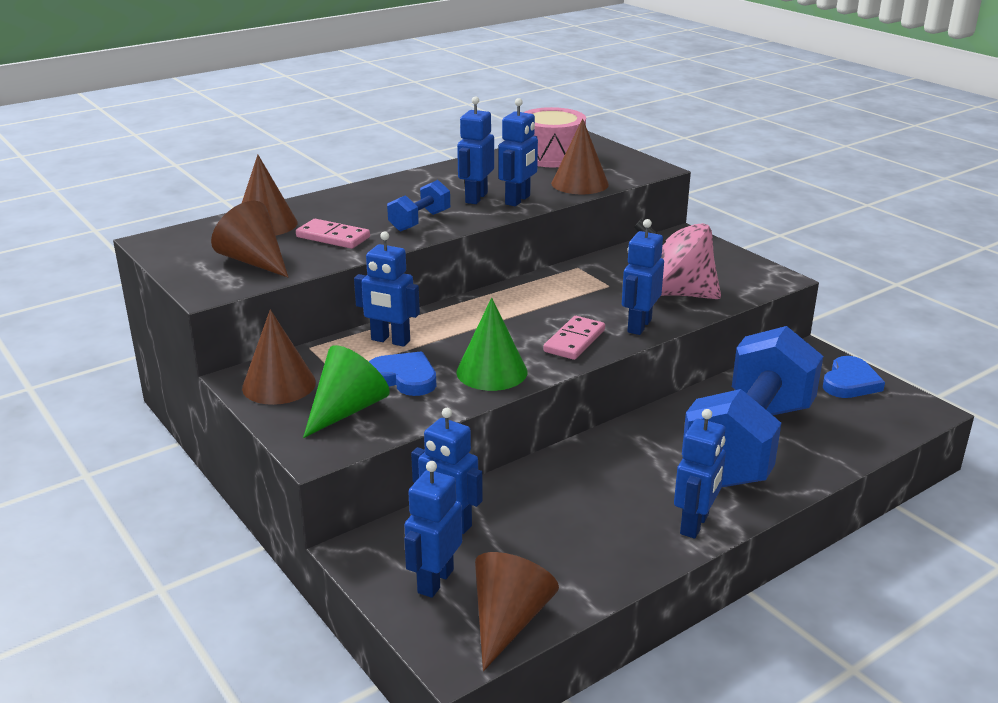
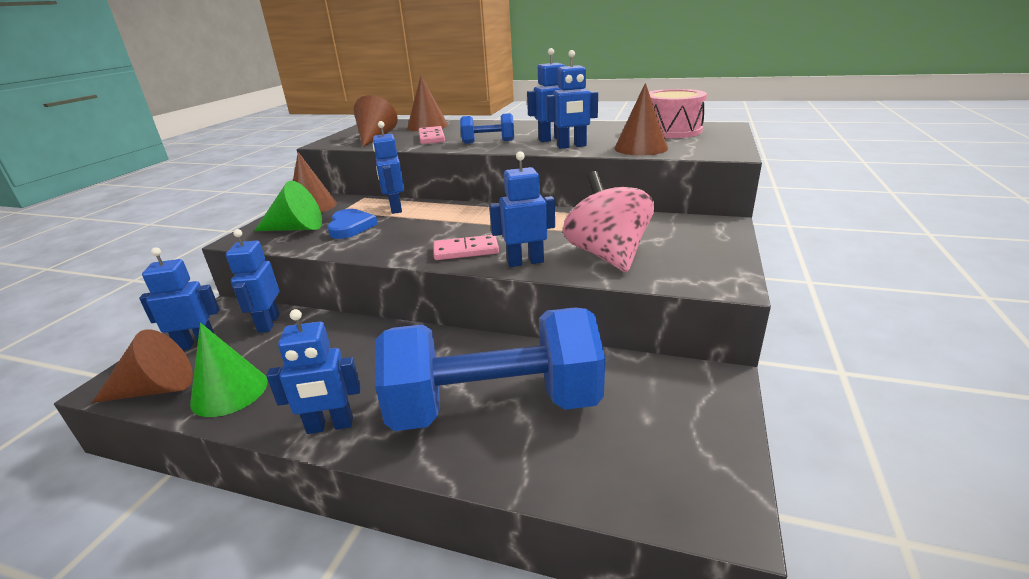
camera: 55 degrees right, 0 degrees up
(491, 372) = (386, 244): green cone -> green cone (229, 392)
(850, 382) = (699, 428): blue heart -> none

